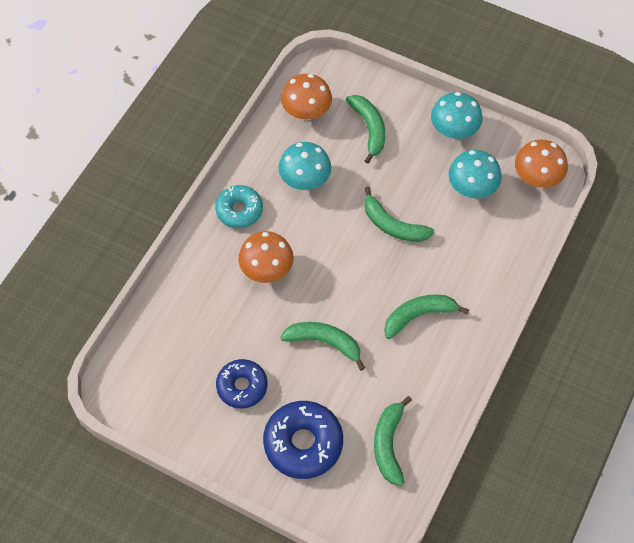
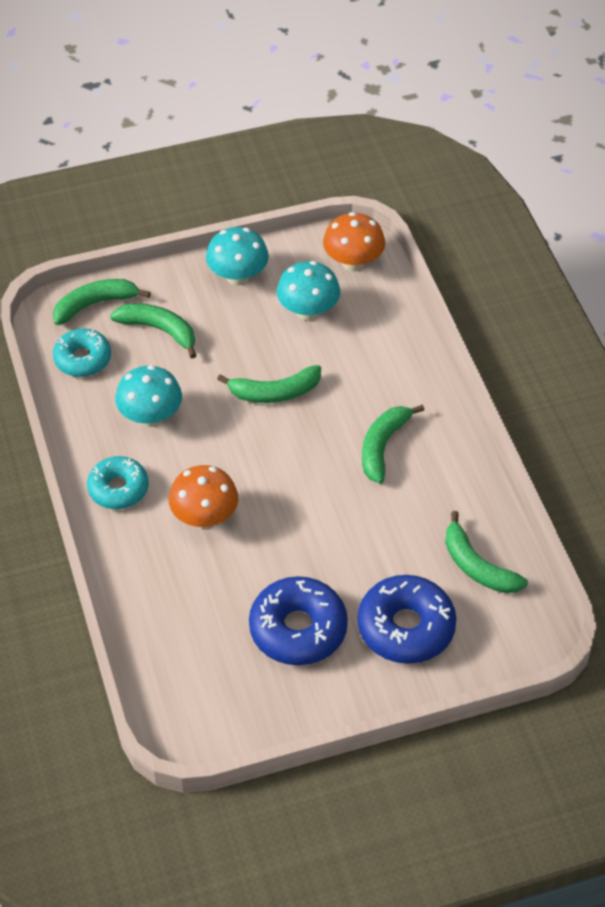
camera: 45 degrees left, 10 degrees down
(242, 386) = (298, 629): blue donut -> blue donut, size x1.52
(306, 112) = (82, 359): orange mushroom -> turquoise donut
(324, 342) = (328, 533): green banana -> green banana (95, 304)

